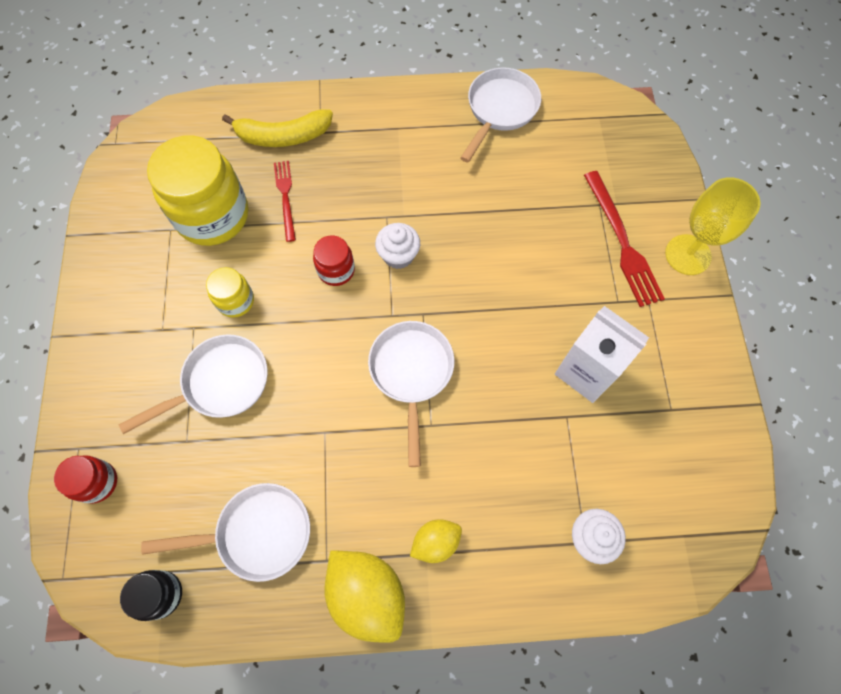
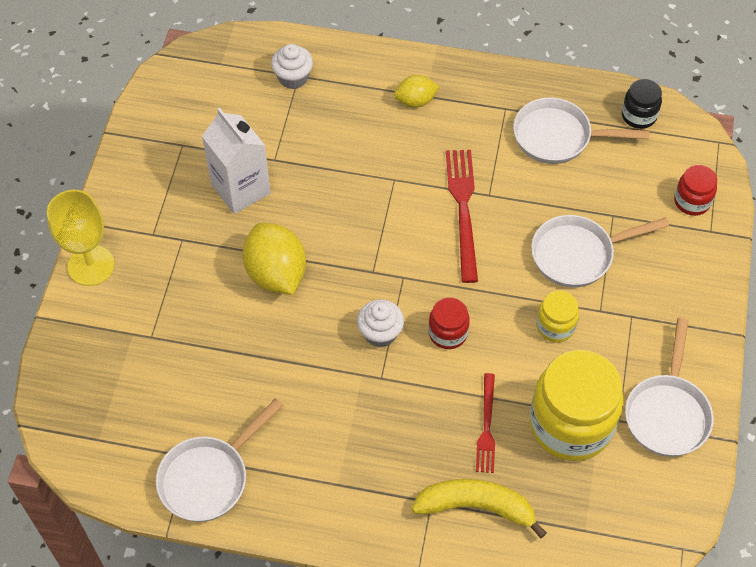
camera: 165 degrees left, 10 degrees down
(367, 594) = (477, 82): yellow lemon -> yellow lemon (276, 274)
(411, 373) = (399, 223): white pan -> white pan (667, 413)
(622, 242) = (148, 293): red fork -> red fork (463, 209)

